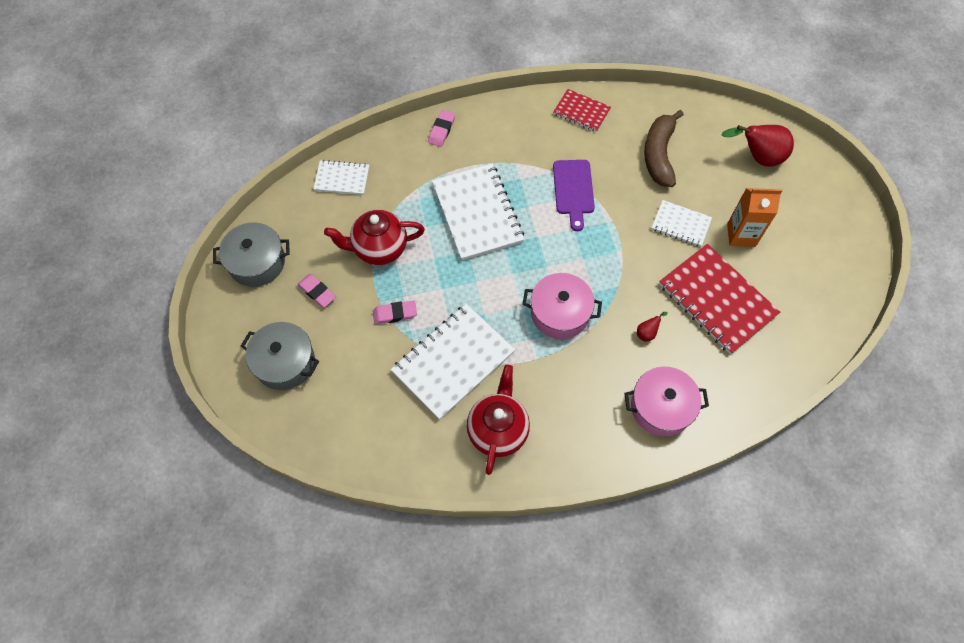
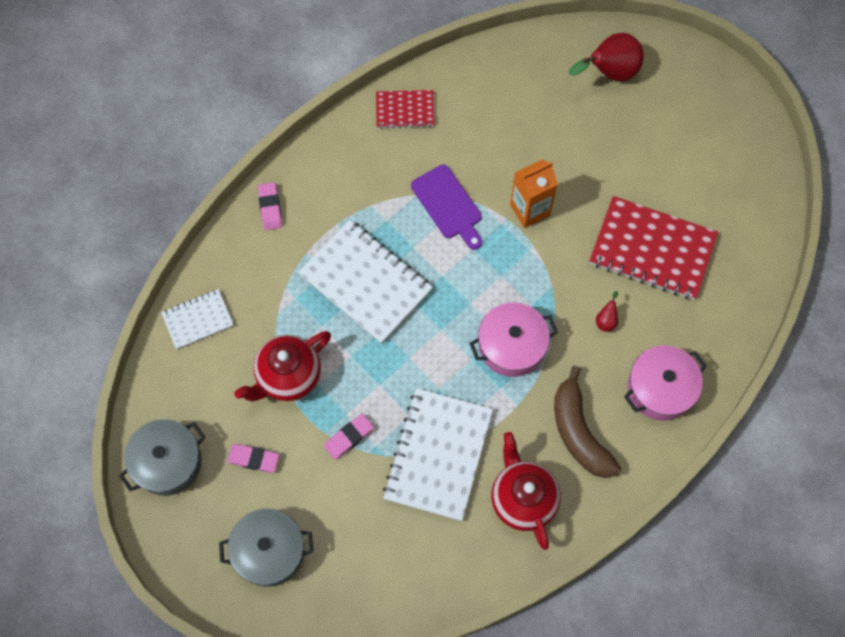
camera: 30 degrees left, 5 degrees up
(659, 155) = (511, 120): brown banana -> brown banana (579, 432)
(681, 224) = (575, 187): white notebook -> none
(741, 235) = (638, 167): orange carton -> orange carton (530, 210)

